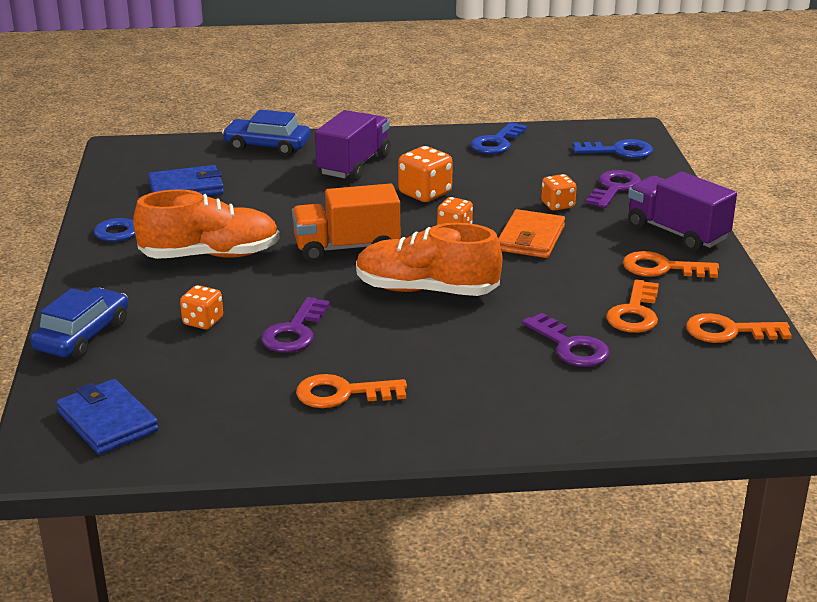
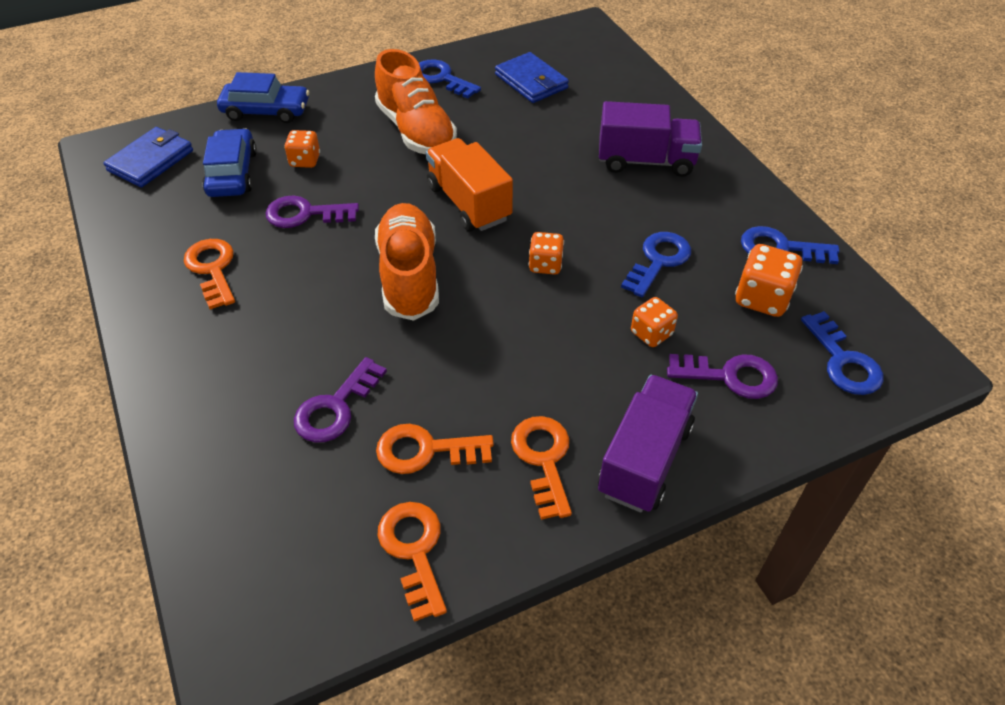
camera: 70 degrees right, 20 degrees up
(267, 145) = (648, 98): blue car -> blue car (232, 173)
(425, 194) = (613, 225): orange dice -> orange dice (762, 298)
(480, 186) = (658, 261): none -> blue key
(530, 238) = (556, 328): orange wallet -> none

